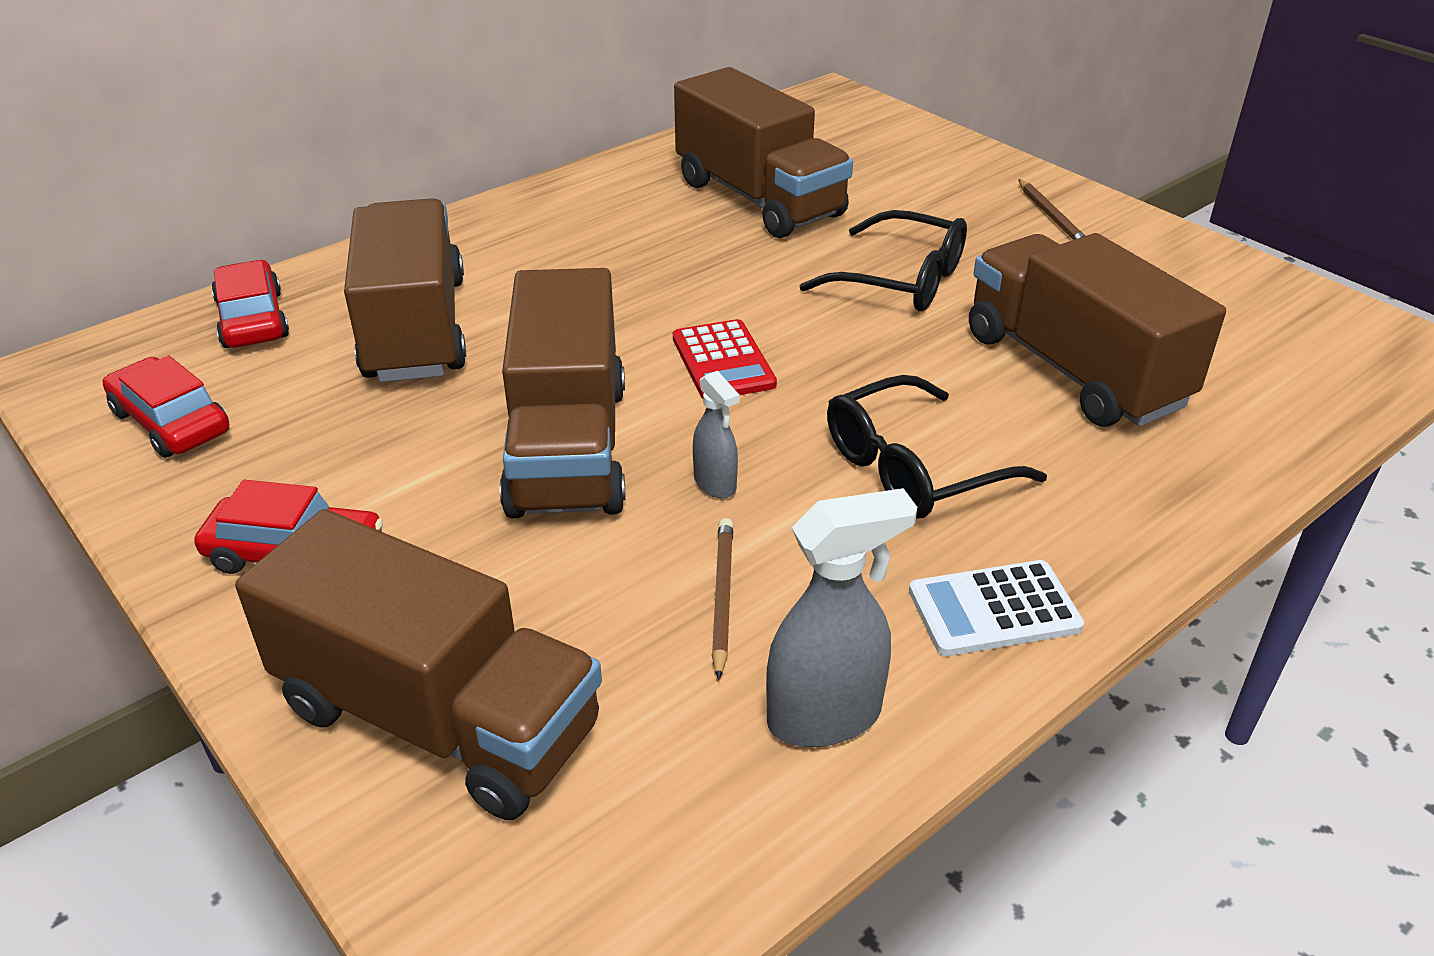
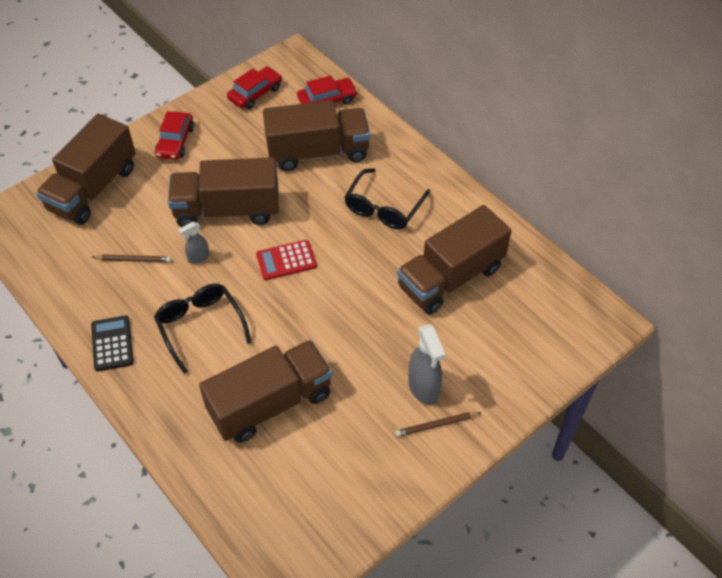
camera: 90 degrees right, 15 degrees up
(825, 717) = (72, 287): grey spray bottle -> grey spray bottle (423, 387)
(901, 280) = (359, 338): black glasses -> black glasses (383, 208)
(994, 609) = (112, 343): white calculator -> black calculator

